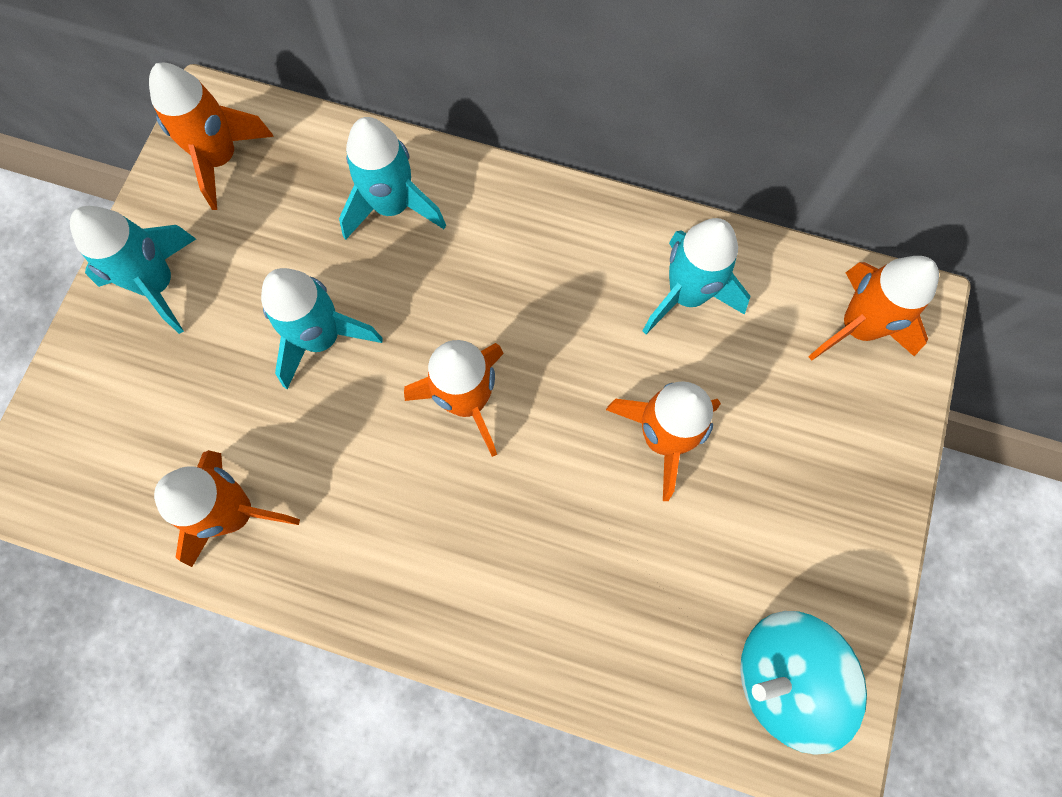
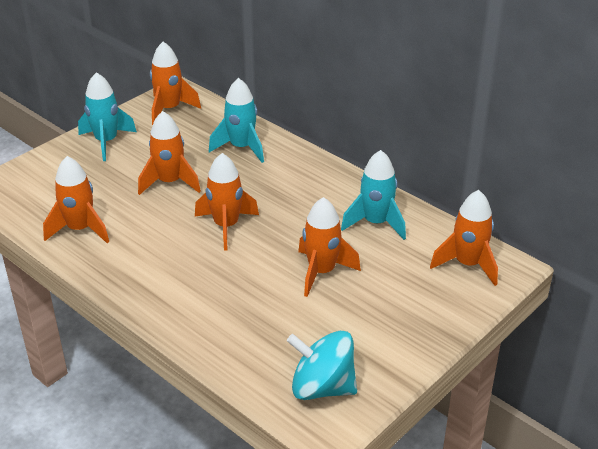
camera: 25 degrees right, 35 degrees down
(321, 338) = (170, 182): turquoise rocket -> orange rocket

